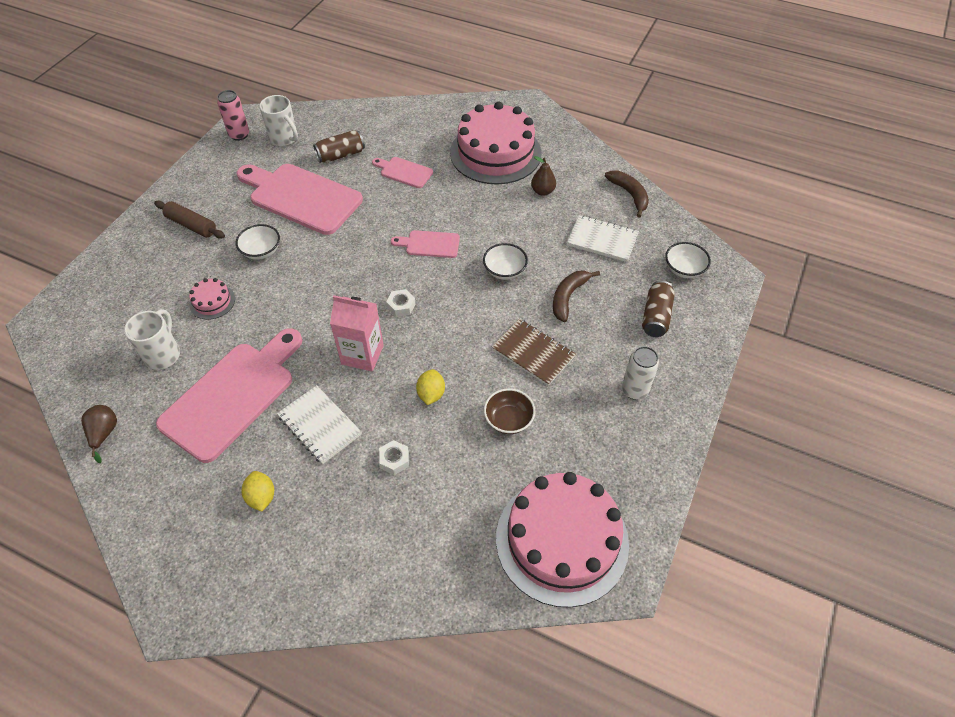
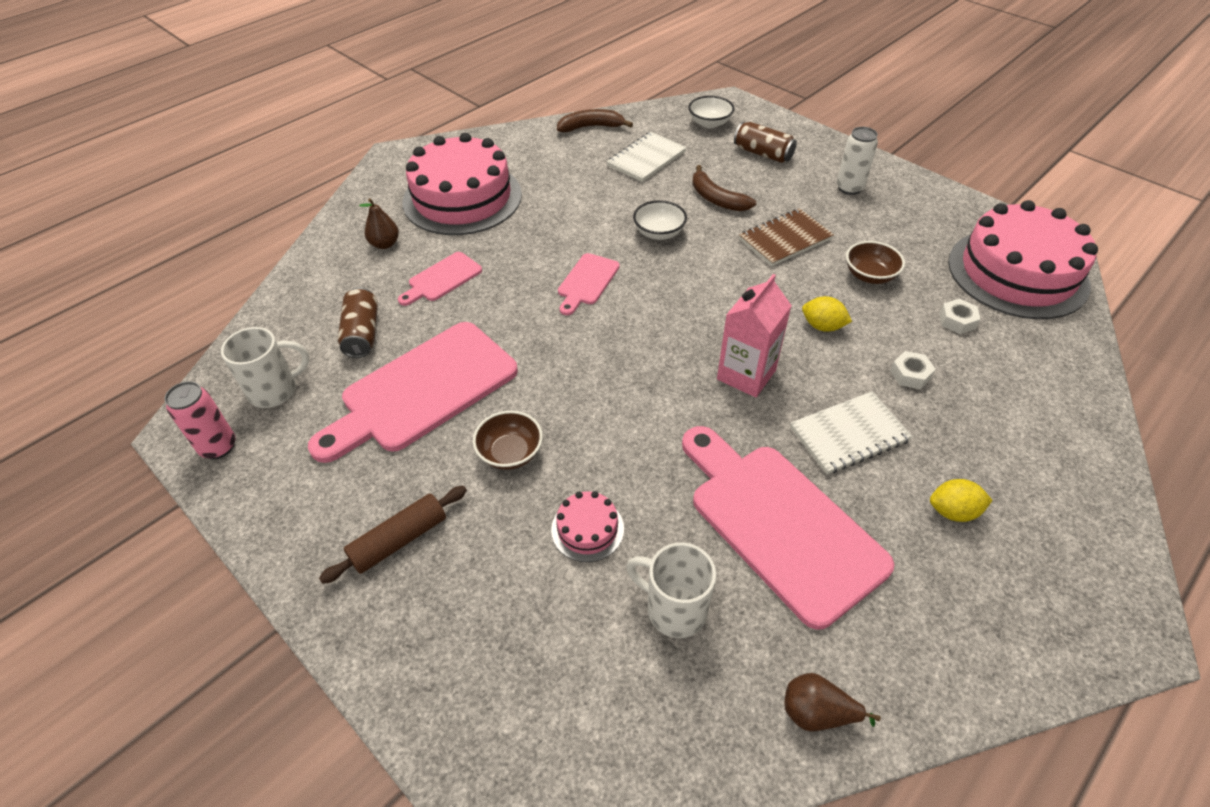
camera: 70 degrees left, 5 degrees down
(261, 251) = (510, 453): white bowl -> brown bowl
(401, 306) = (679, 325): white nut -> white nut (957, 321)
(542, 191) = (550, 179): brown pear -> brown pear (385, 244)

